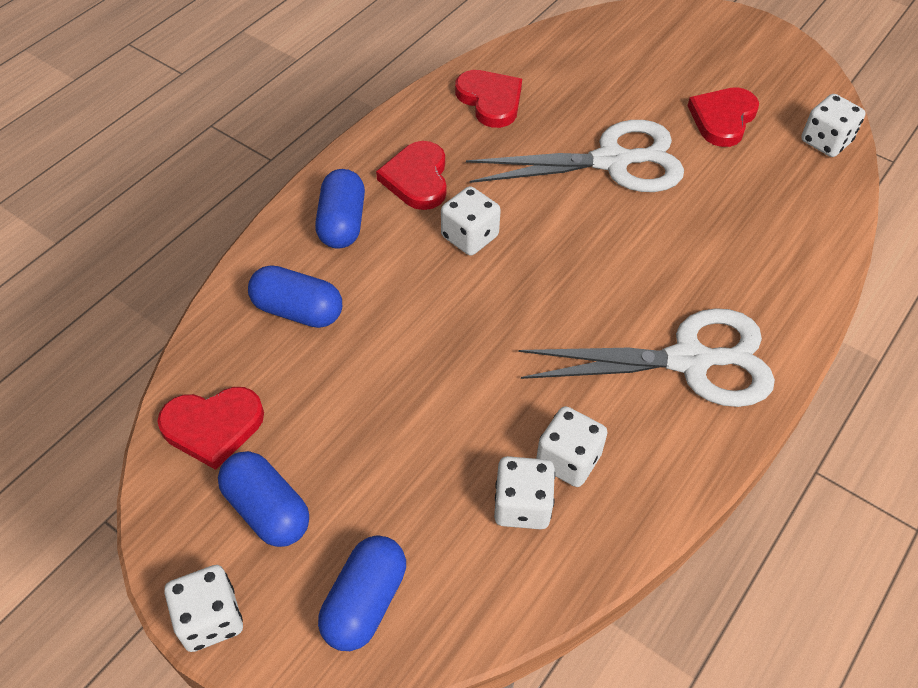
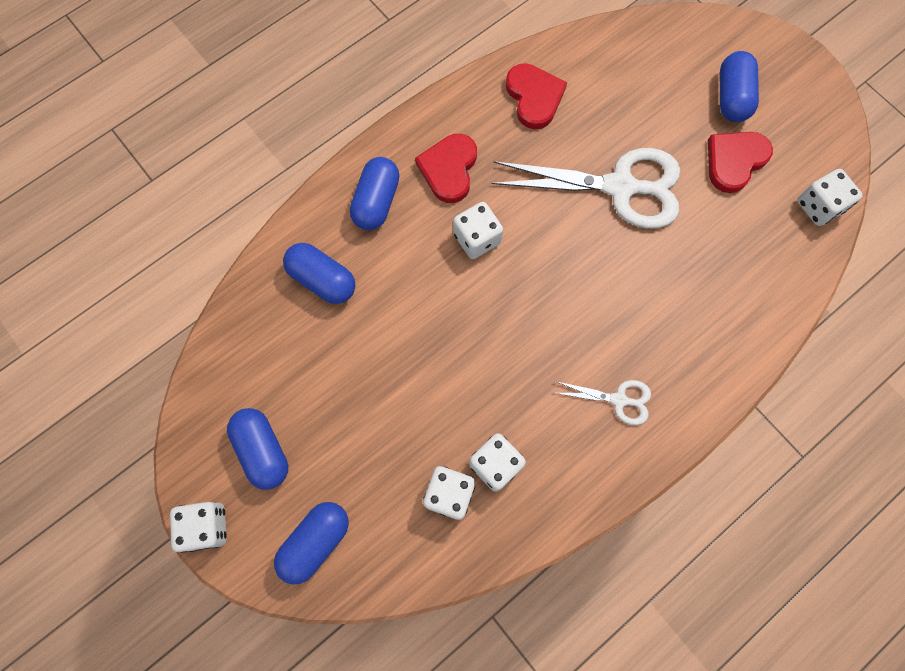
camera: 15 degrees right, 20 degrees up
(213, 427) = (237, 370): red heart -> none
(689, 361) = (619, 400): white scissors -> white scissors, size x0.48
(696, 67) = (731, 97): none -> blue capsule

